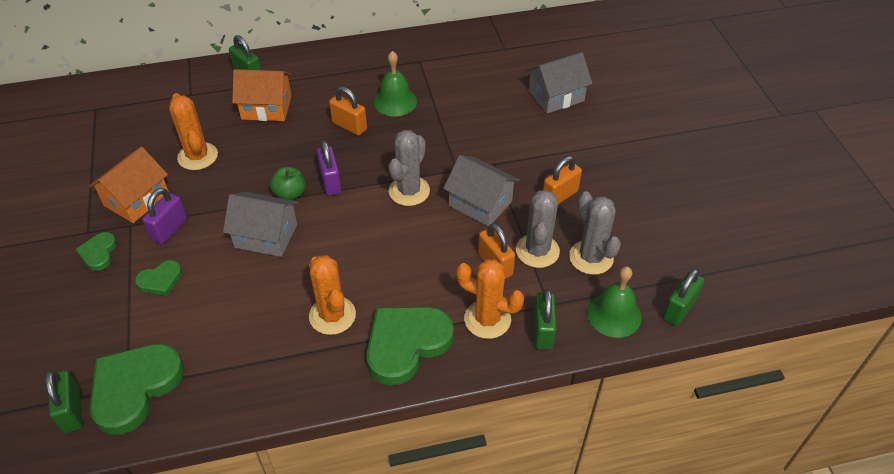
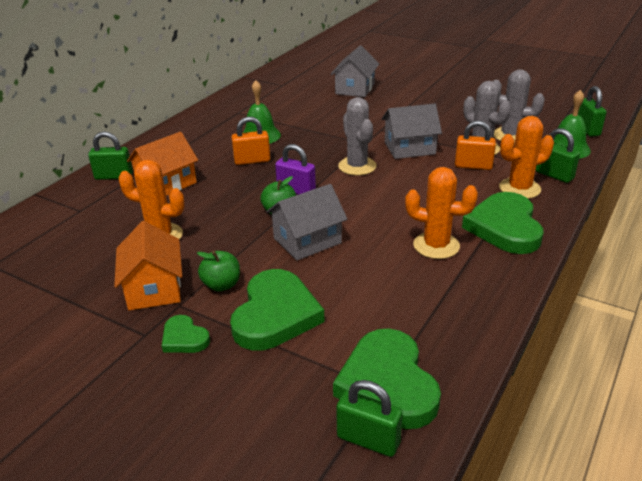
camera: 45 degrees left, 15 degrees down
(160, 280) = (275, 315): green heart -> green heart, size x2.00
(169, 229) = (221, 285): purple padlock -> green apple
(559, 196) = (443, 123): orange padlock -> none

